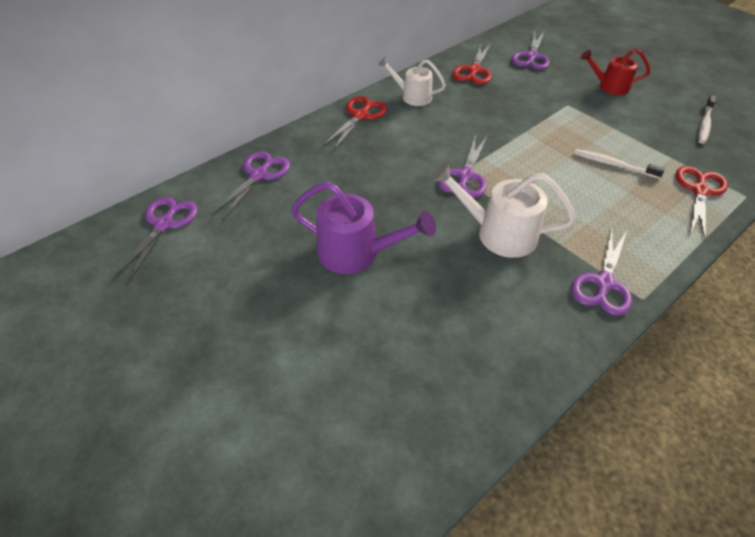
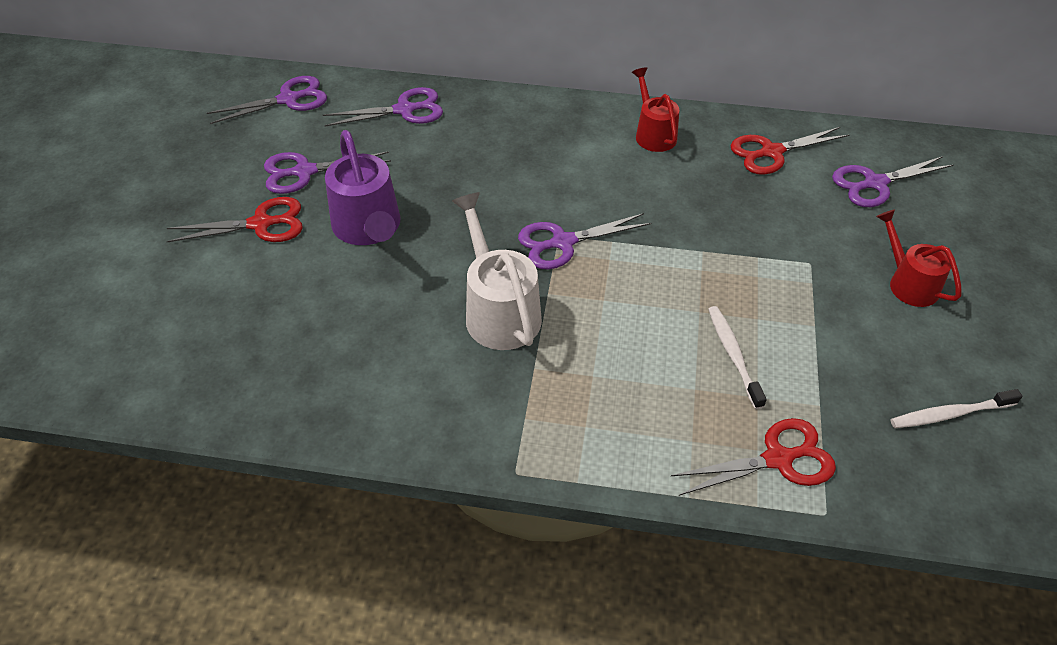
camera: 50 degrees right, 0 degrees up
(360, 116) = (571, 118): red scissors -> red scissors (261, 224)
(412, 96) = (653, 133): white watering can -> red watering can
(603, 283) = (506, 428): purple scissors -> purple scissors (304, 172)

